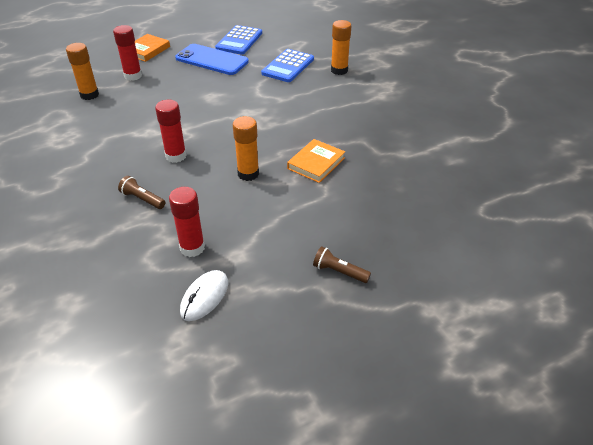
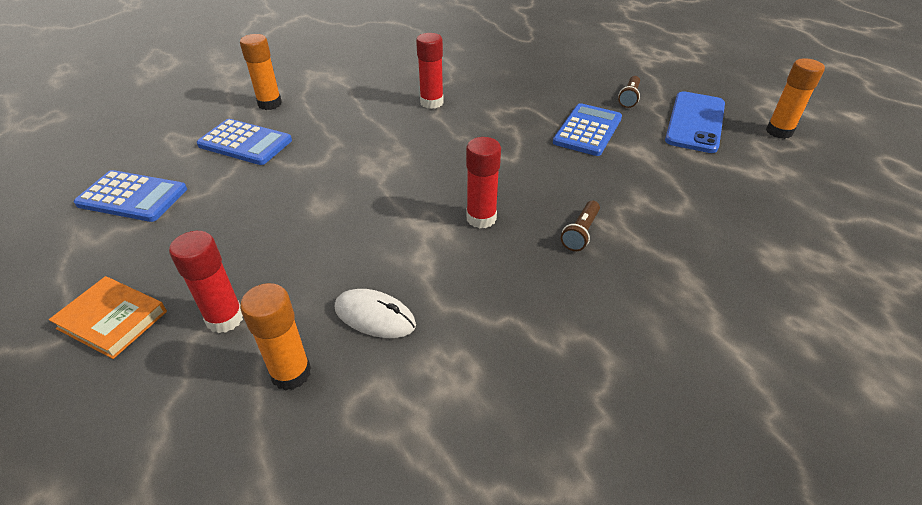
camera: 95 degrees left, 0 degrees up
(192, 248) = (644, 180): red glue stick -> red glue stick (431, 102)
(204, 297) = (703, 164): white mouse -> white mouse (374, 316)
(212, 60) = (195, 220): blue phone -> blue phone (695, 122)
(248, 174) = (506, 155): orange glue stick -> orange glue stick (779, 132)
(278, 227) = (587, 130): none -> blue calculator
(316, 163) = (476, 113): orange book -> none

